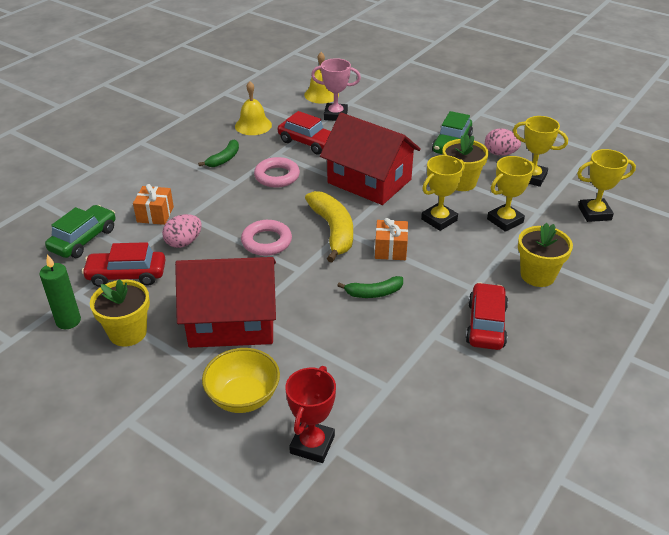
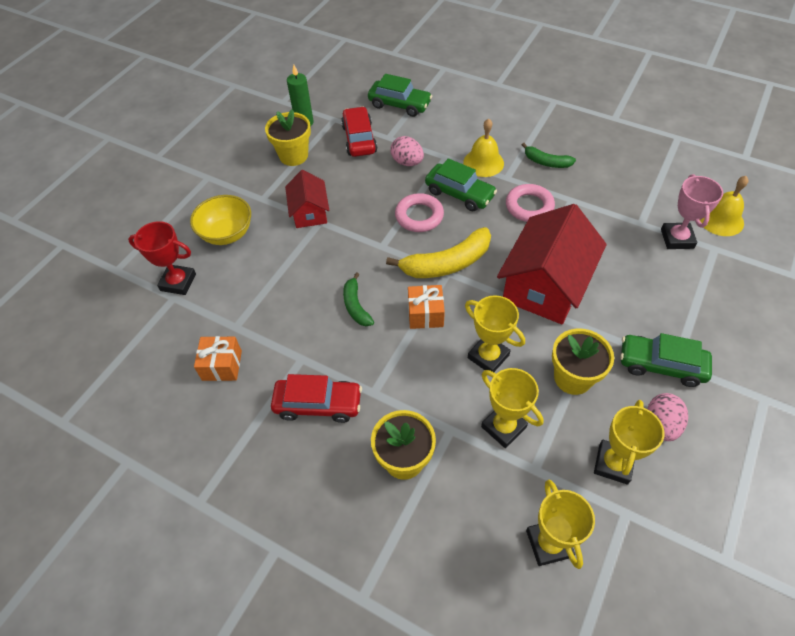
camera: 85 degrees right, 15 degrees up
(155, 214) = (442, 136): orange gift -> orange gift (222, 365)
(232, 321) = (309, 212): red house -> red house, size x0.55
(245, 213) = (459, 194): none -> green car
(253, 125) = (620, 172): yellow bell -> yellow bell (483, 162)
(308, 142) = (604, 222): red car -> none

